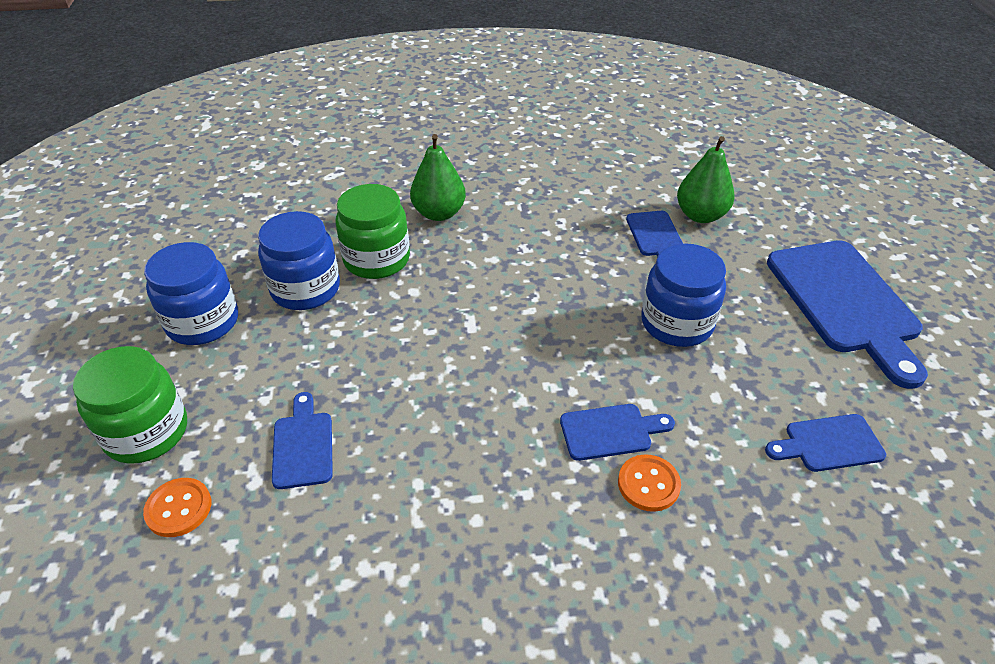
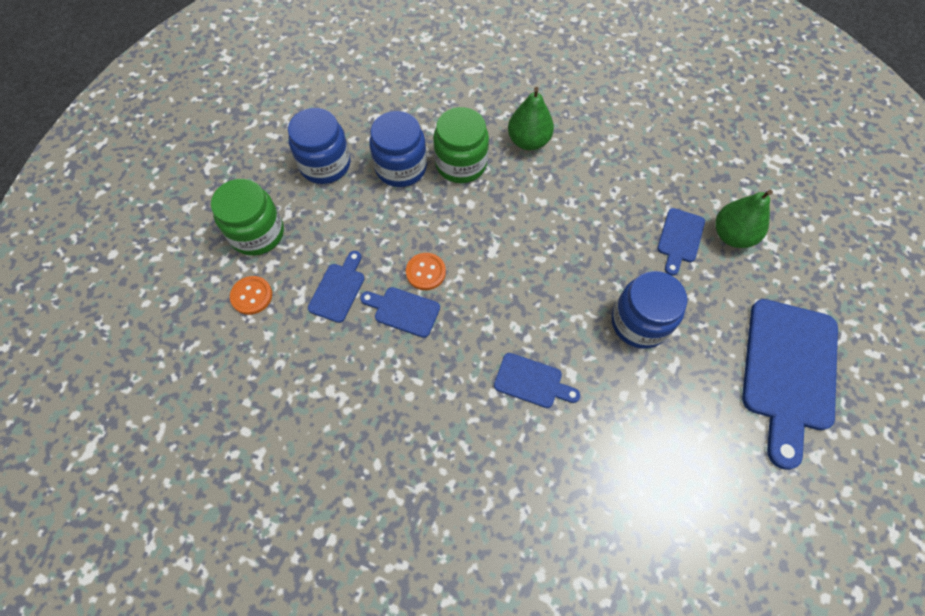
camera: 30 degrees right, 20 degrees up
(648, 484) = (530, 432): orange button -> orange button (426, 272)
(828, 444) = (677, 473): blue cutting board -> blue cutting board (403, 311)

